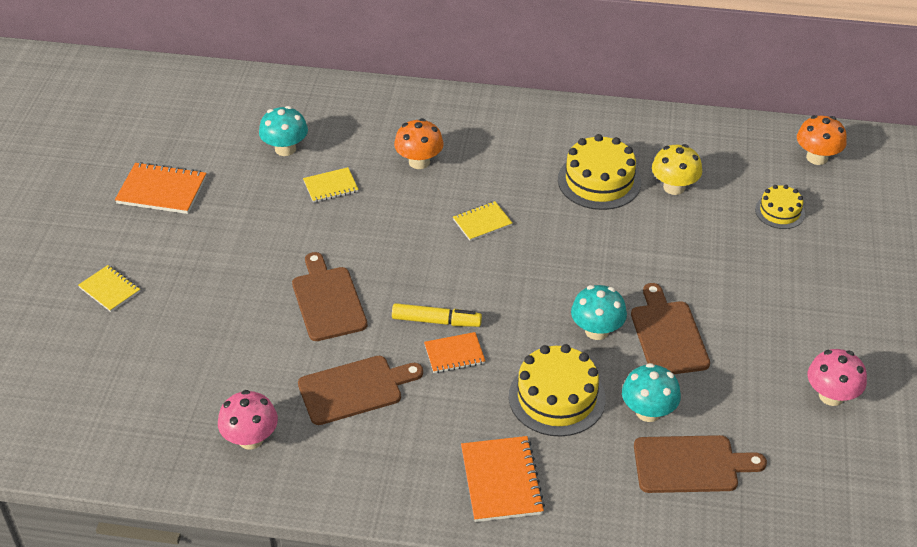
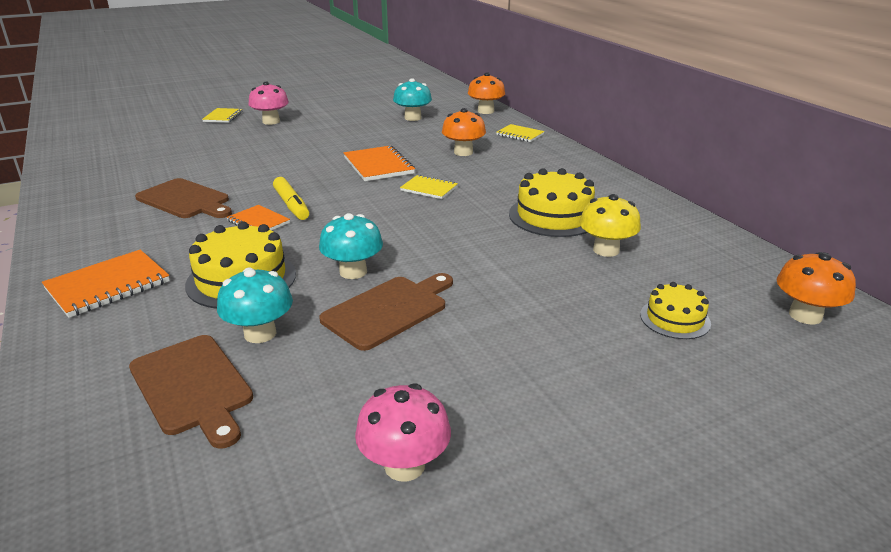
camera: 55 degrees right, 15 degrees down
(162, 190) = (327, 104): orange notebook -> orange notebook (378, 166)
(250, 439) = (107, 184): pink mushroom -> pink mushroom (271, 121)
(322, 91) = (485, 111): none -> orange mushroom
(328, 301) = (275, 167): brown cutting board -> none
(331, 186) = (395, 137): yellow notebook -> yellow notebook (520, 134)

